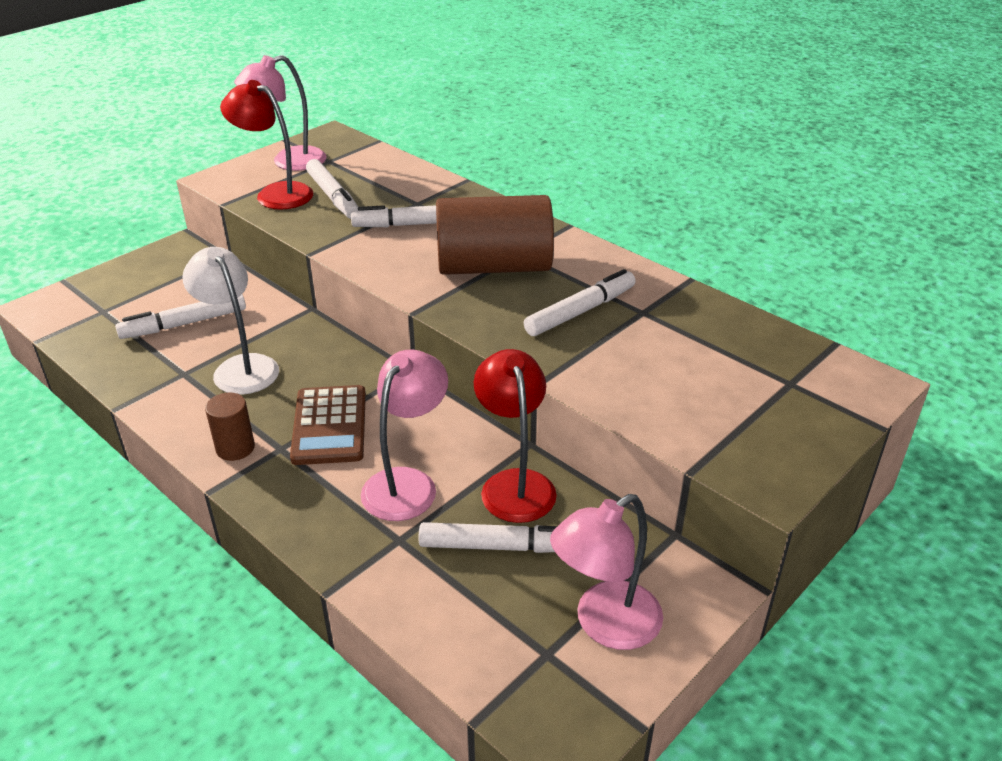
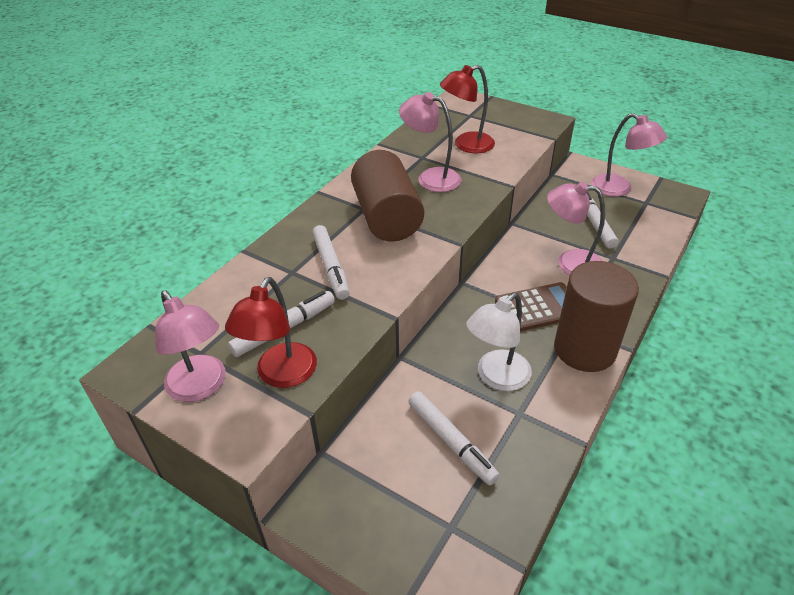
camera: 100 degrees left, 5 degrees up
(235, 448) = (584, 349): brown cylinder -> brown cylinder, size x2.18
(514, 484) = (547, 224): red lamp -> red lamp (466, 145)
(580, 311) = (430, 178): white marker -> pink lamp

